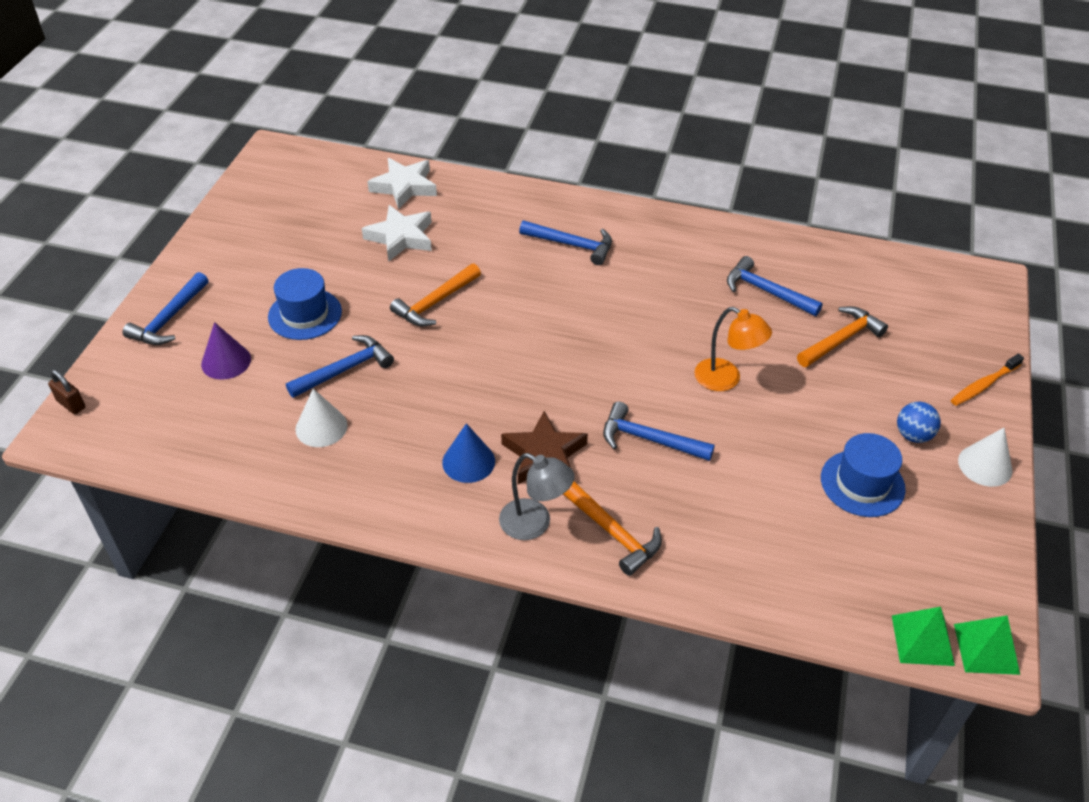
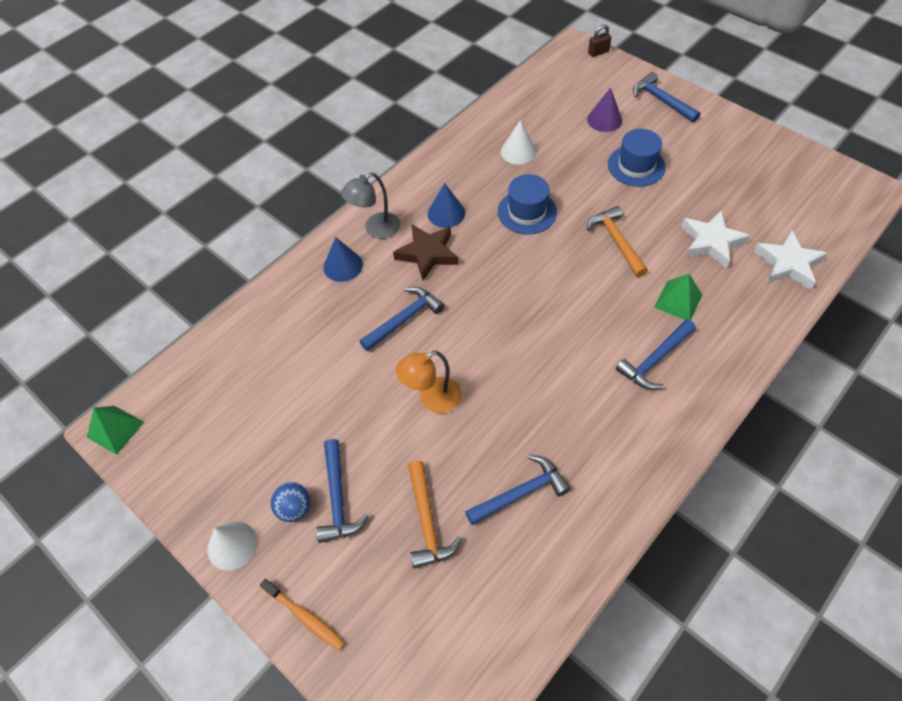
camera: 120 degrees right, 10 degrees up
(345, 370) = (566, 174): blue hammer -> blue hammer (338, 498)
(613, 532) = (343, 266): orange hammer -> blue cone
(862, 483) = (279, 437): blue hat -> blue hat (527, 212)
(922, 640) = (150, 395): green pyramid -> green pyramid (678, 301)
(983, 385) = (305, 617): orange toothbrush -> orange toothbrush turned 135 degrees clockwise

